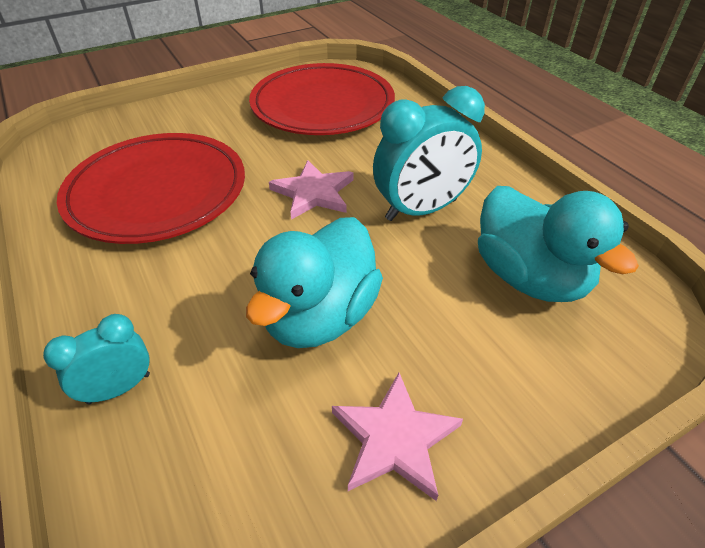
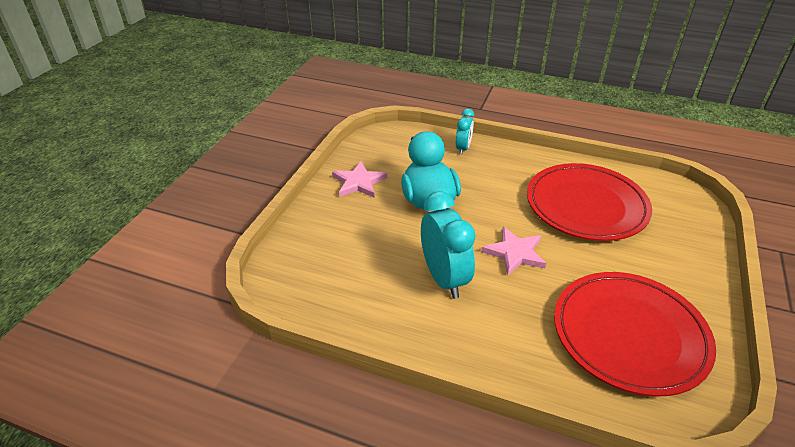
camera: 140 degrees right, 5 degrees down
(421, 210) = (444, 278): turquoise clock -> turquoise clock turned 135 degrees clockwise
(529, 277) = (351, 270): turquoise duck -> none

